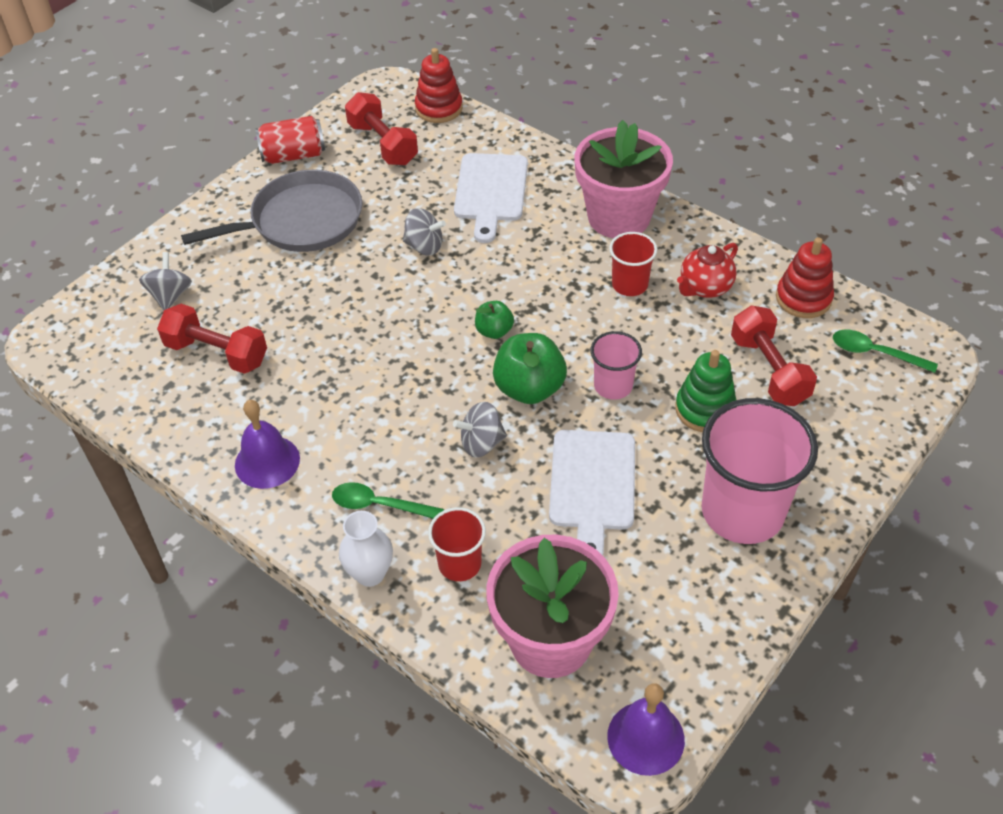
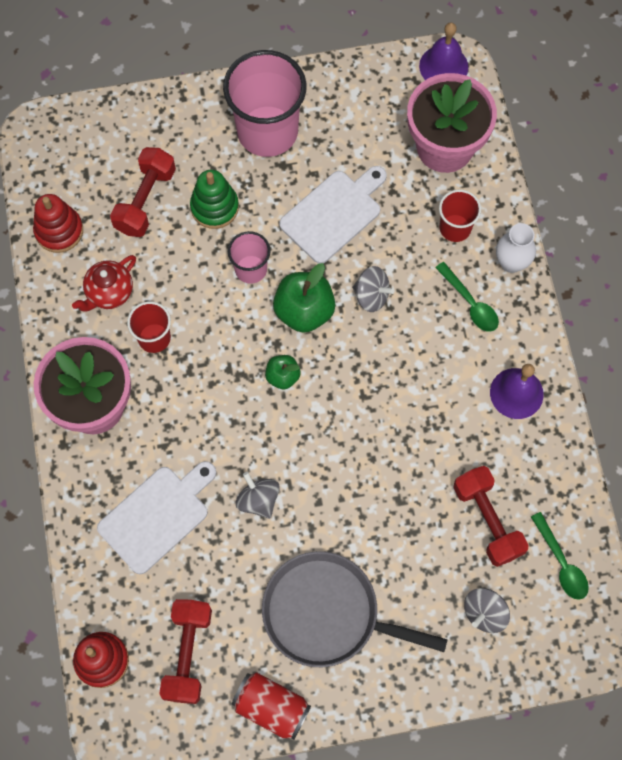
camera: 140 degrees left, 20 degrees up
(704, 287) = (109, 293): red teapot -> red teapot turned 135 degrees clockwise
(875, 353) = (69, 158): green spoon -> green spoon (561, 563)

